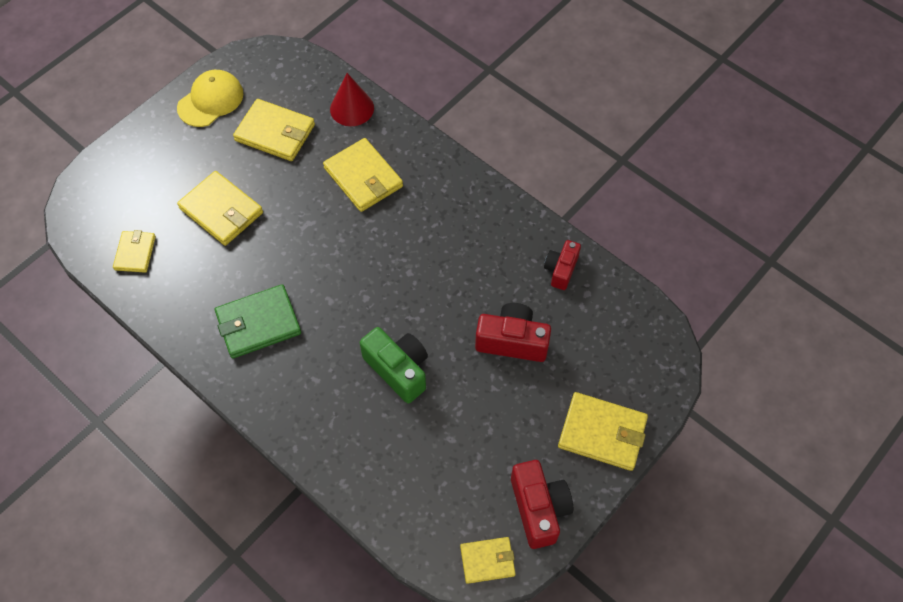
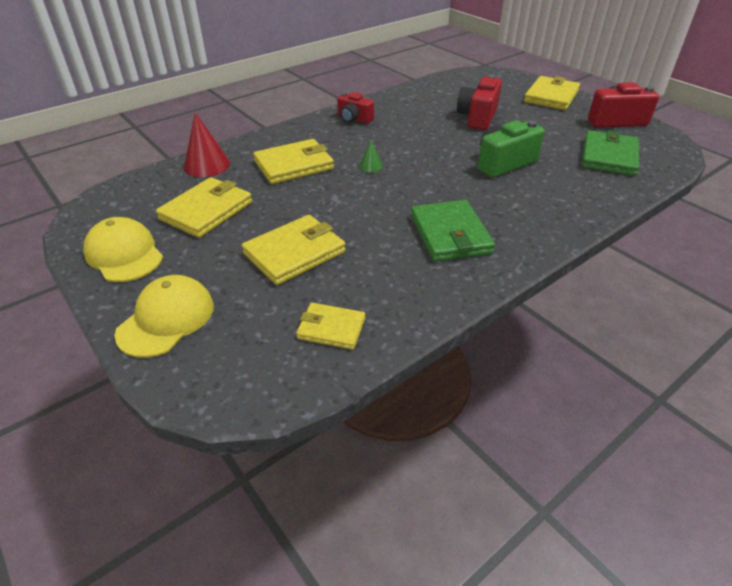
camera: 80 degrees left, 20 degrees down
(141, 152) = (166, 319): none -> yellow cap
(372, 243) = (370, 166): none -> green cone
(434, 485) = (608, 156): none -> green wallet
(487, 560) = (664, 142): yellow wallet -> none
(561, 270) = (418, 96): red camera -> red camera (354, 119)

